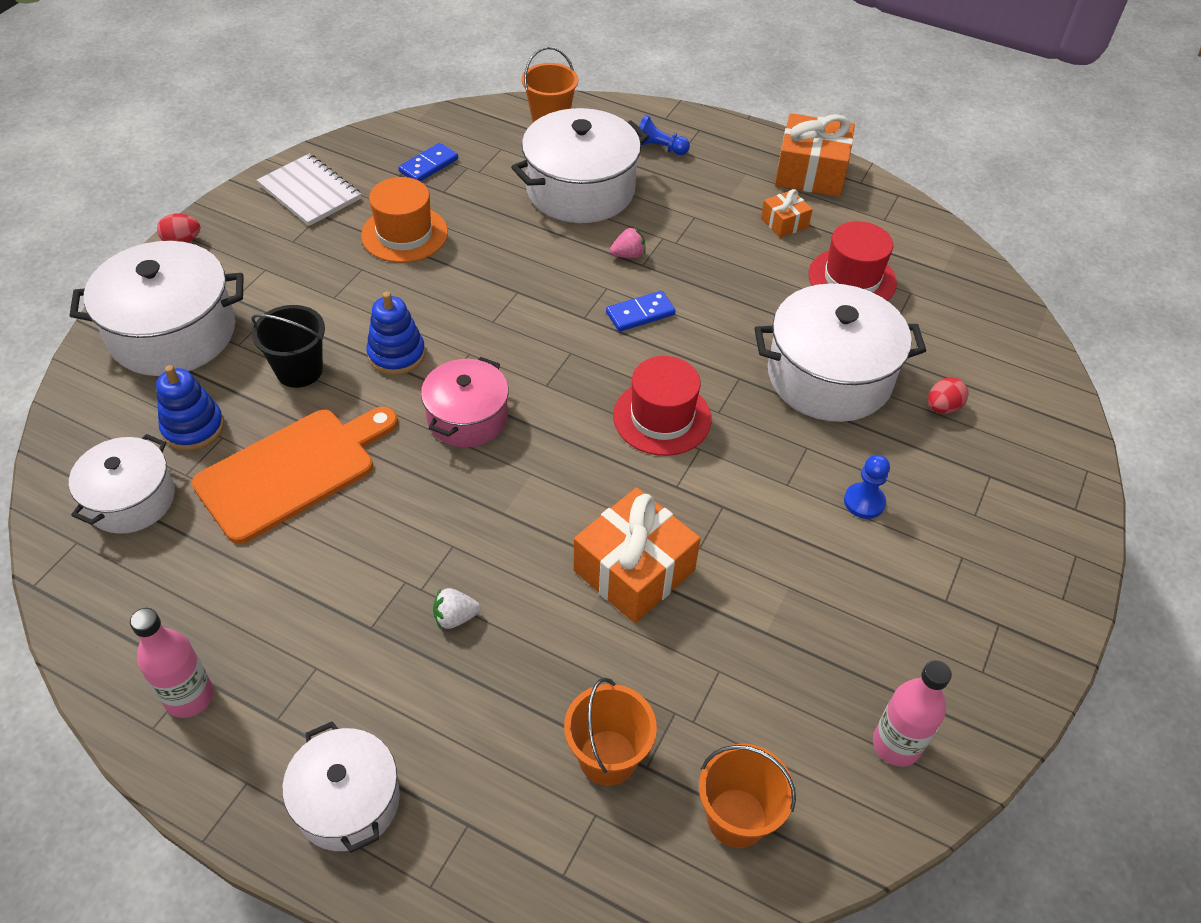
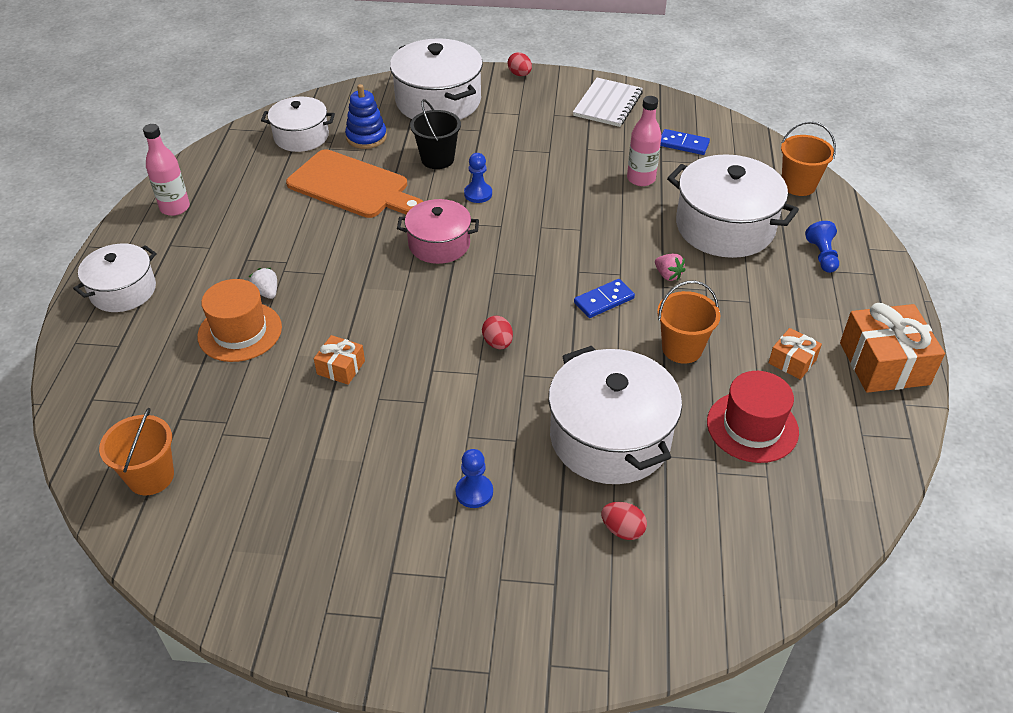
camera: 70 degrees right, 5 degrees down
(396, 354) = (478, 194): blue stacking toy -> blue pawn
(404, 234) = (599, 158): orange hat -> orange hat (240, 332)
(607, 757) = (181, 396): orange bucket -> orange bucket (682, 348)
(634, 570) = (341, 367): orange gift -> orange gift, size x0.52
(640, 314) = (604, 300): blue domino -> blue domino turned 75 degrees counterclockwise
(662, 417) = (497, 343): red hat -> red egg
(896, 744) = (236, 562): pink bottle -> pink bottle (641, 179)

